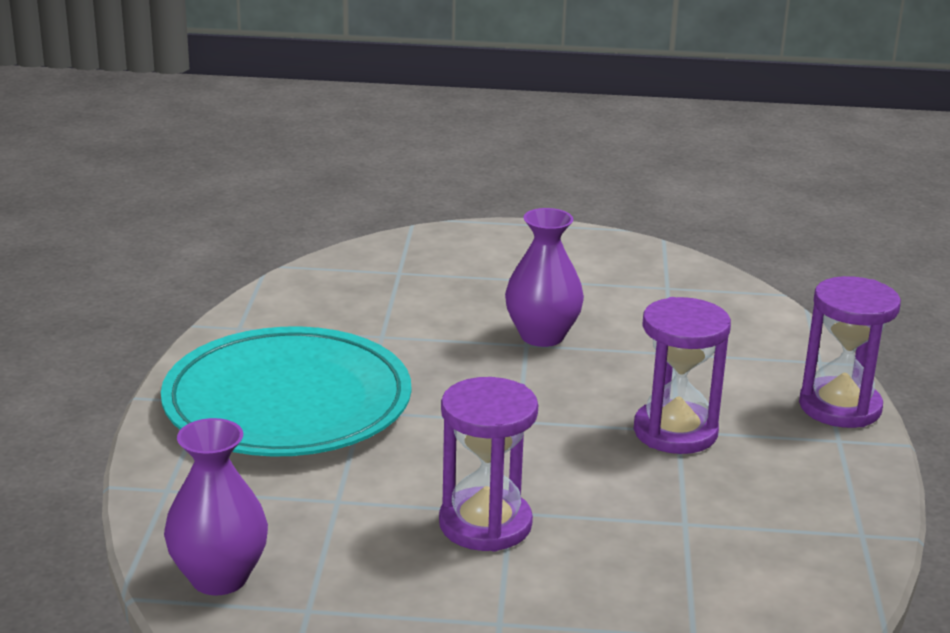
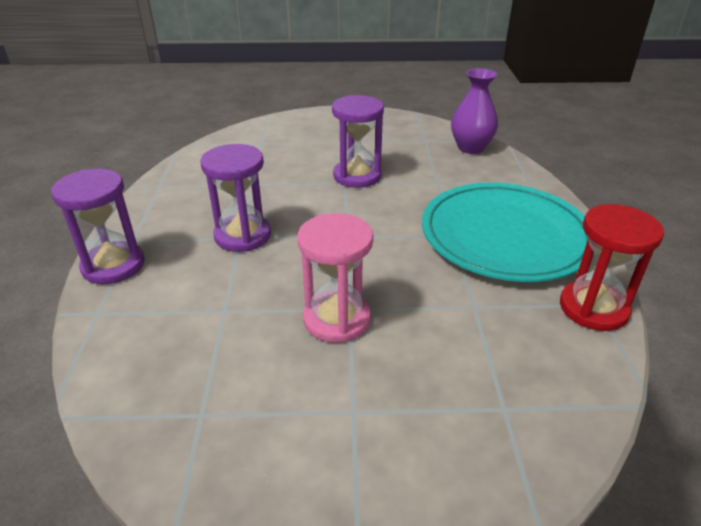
camera: 175 degrees right, 10 degrees up
(248, 324) = (593, 308): none -> red hourglass
(542, 336) = (336, 319): purple vase -> pink hourglass

